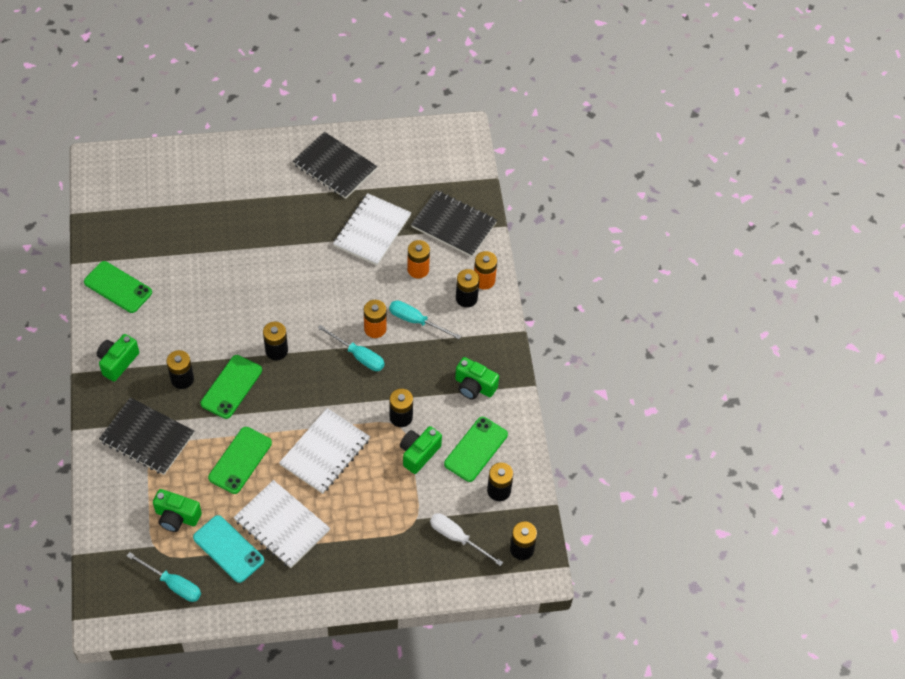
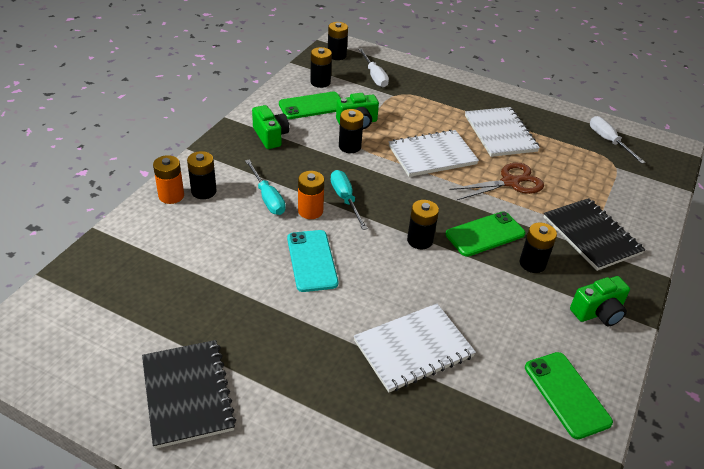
camera: 145 degrees left, 15 degrees down
(173, 584) = (608, 141): turquoise screwdriver -> white screwdriver
(177, 517) = (587, 174): green camera -> none
(228, 549) = (552, 140): turquoise phone -> turquoise phone (312, 260)
(240, 460) = (510, 182): green phone -> brown scissors
(372, 231) = (223, 294): white notebook -> white notebook (413, 349)
(418, 269) = (219, 235): orange battery -> none
(454, 225) = (137, 254): black notebook -> none

